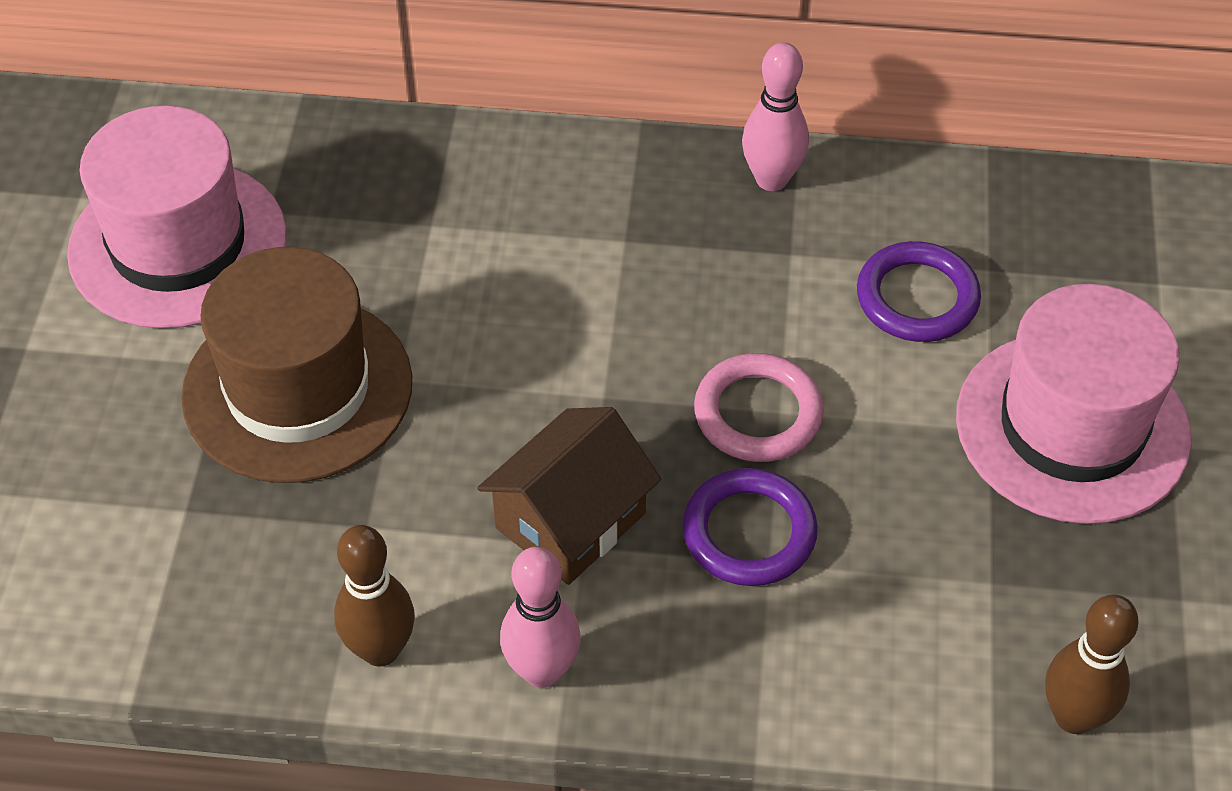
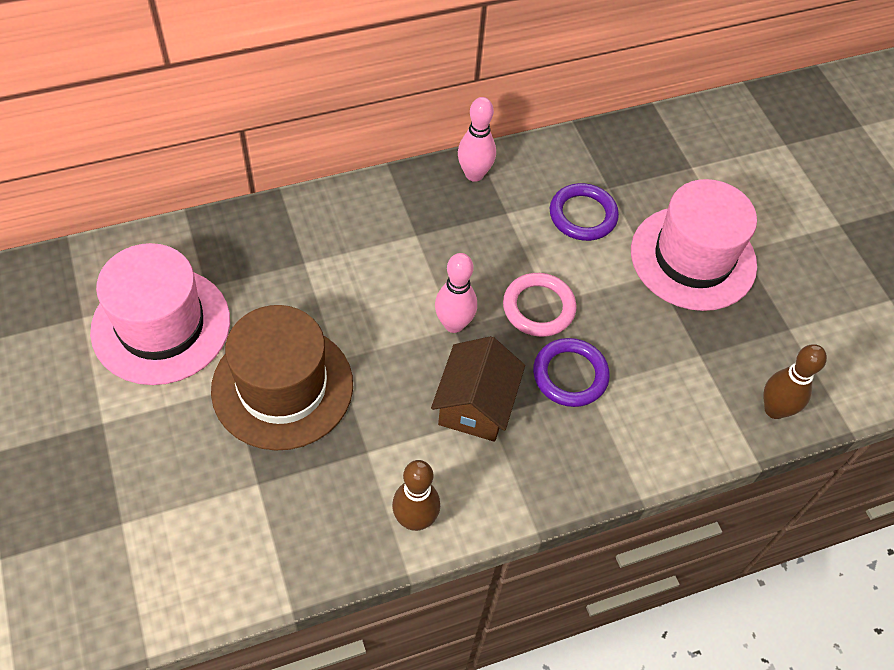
camera: 30 degrees left, 5 degrees up
(542, 670) = (507, 495): pink bowling pin -> pink bowling pin (454, 324)

